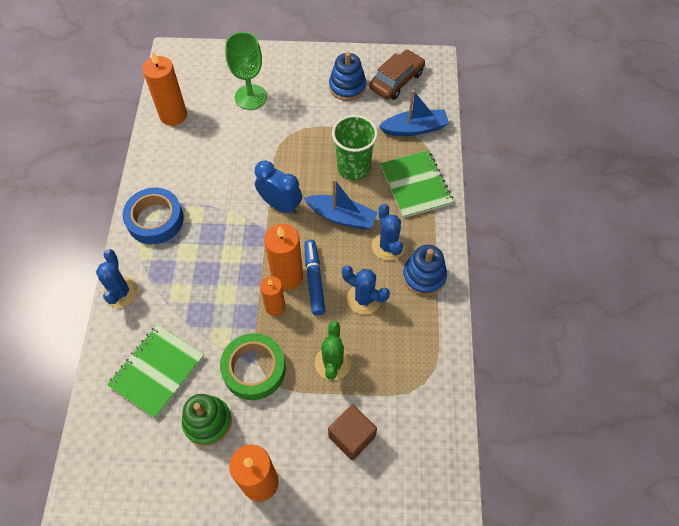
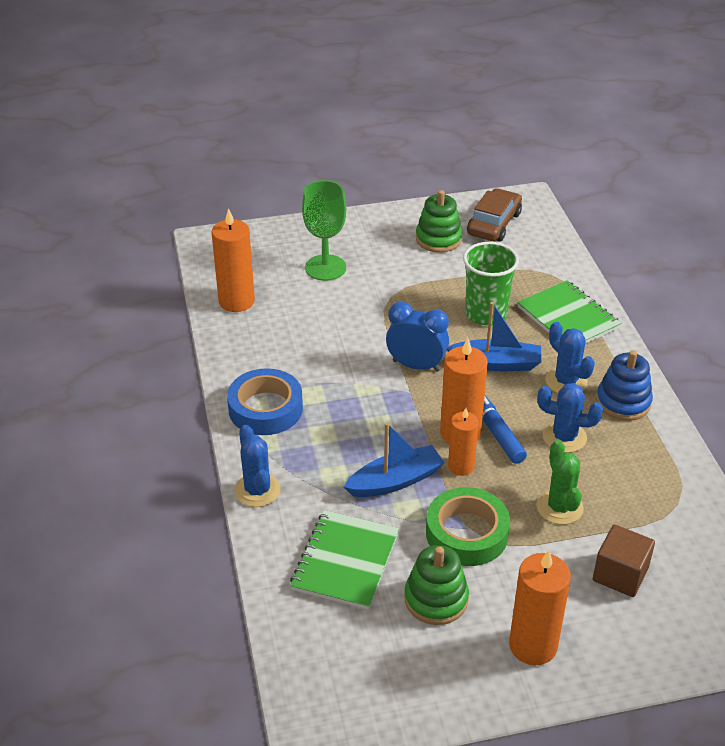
camera: 15 degrees left, 20 degrees down
(347, 87) = (438, 239): blue stacking toy -> green stacking toy
(414, 128) = (538, 265): blue boat -> blue boat (395, 481)

